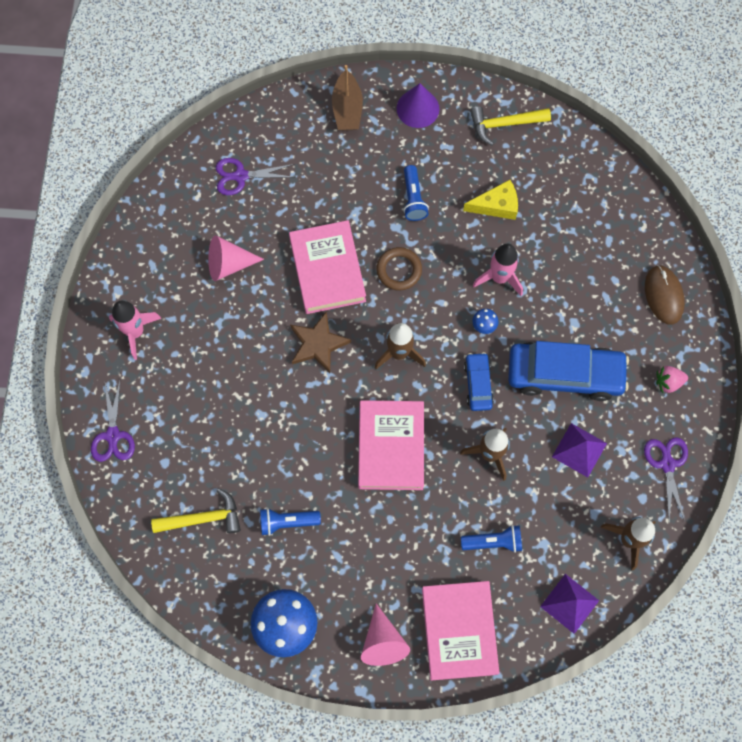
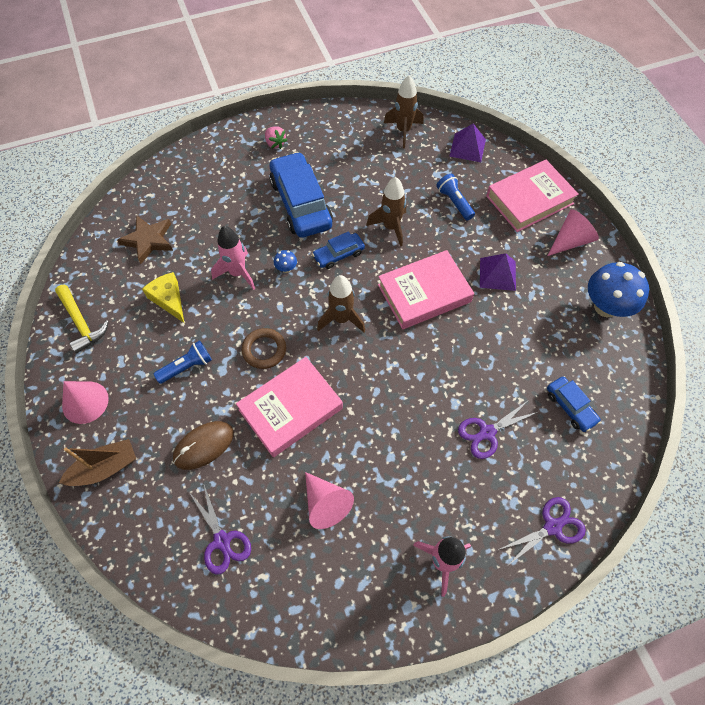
camera: 115 degrees left, 10 degrees down
(203, 518) = (570, 407): yellow hammer -> blue car
(287, 522) = (530, 341): blue flashlight -> none
(318, 344) = (366, 385): brown star -> brown star (148, 240)
(418, 108) = (85, 402): purple cone -> pink cone
(579, 450) = (355, 176): purple pyramid -> purple pyramid (497, 274)
(663, 295) = (205, 166): brown mouse -> brown mouse (204, 446)
(667, 464) = (337, 127): purple scissors -> purple scissors (487, 432)

